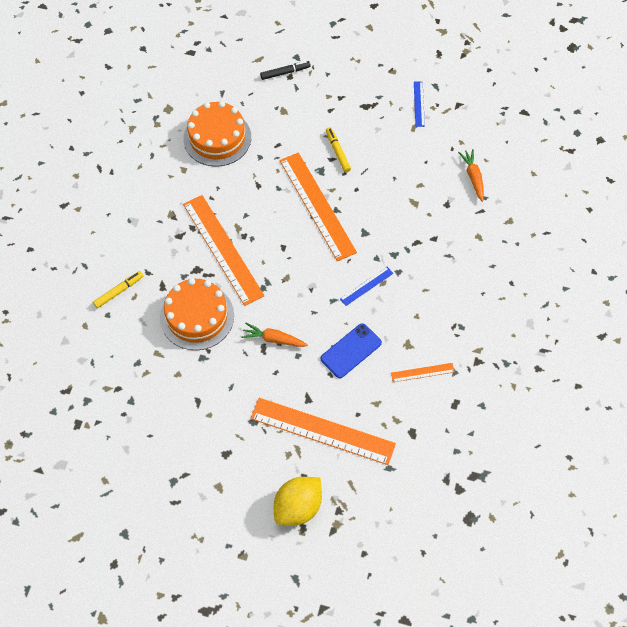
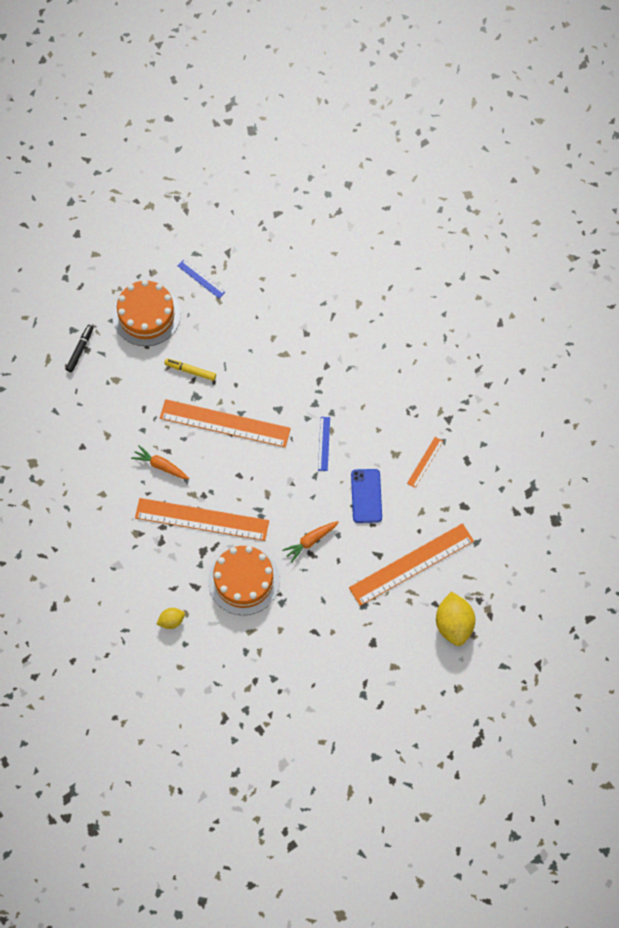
camera: 50 degrees left, 5 degrees up
(119, 291) = (171, 621): yellow marker -> yellow lemon
(217, 138) = (96, 447): orange cake -> orange cake (146, 315)
(473, 177) = (300, 296): orange carrot -> orange carrot (161, 466)

